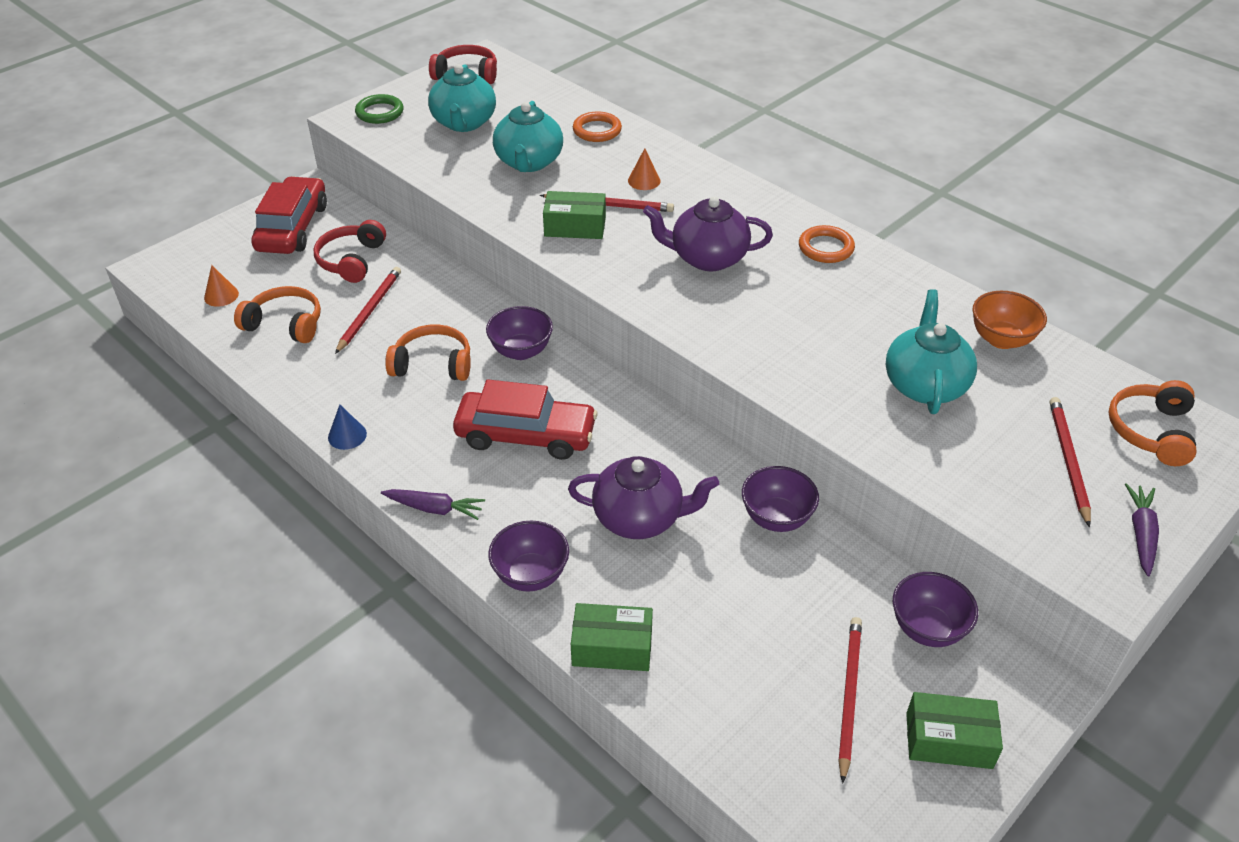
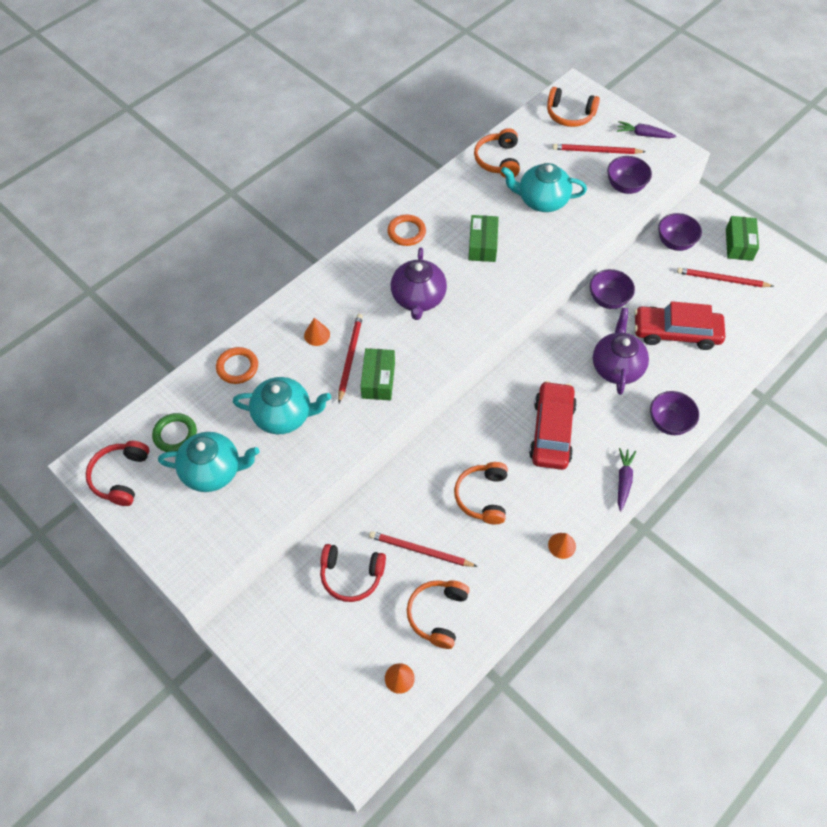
camera: 90 degrees left, 15 degrees up
(293, 228) = (299, 635): red car -> red car (676, 333)
(347, 435) = (562, 545): blue cone -> orange cone
(380, 112) = (184, 547): green ring -> green ring (175, 434)
(521, 351) = (466, 439): purple bowl -> purple bowl (625, 186)
(612, 647) = (712, 381): green box -> green box (482, 245)
(1001, 339) = (498, 160): orange bowl -> orange headphones

